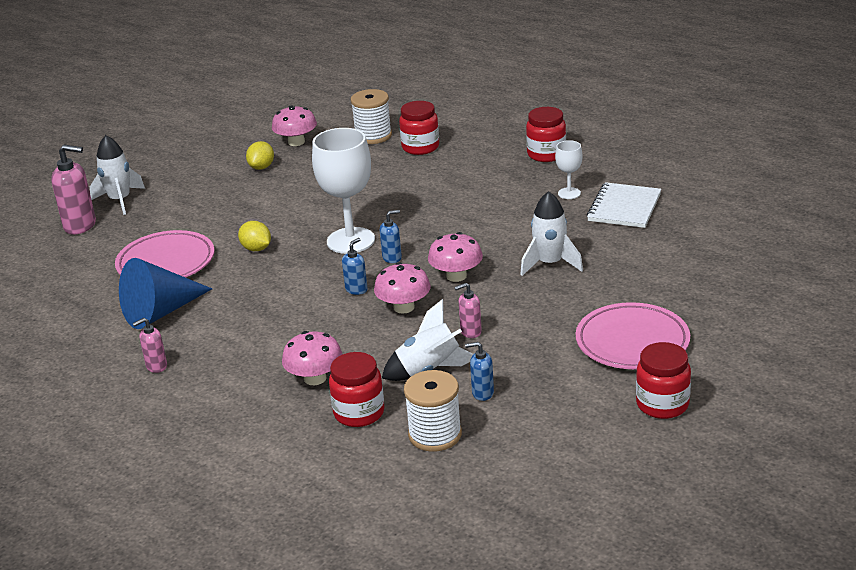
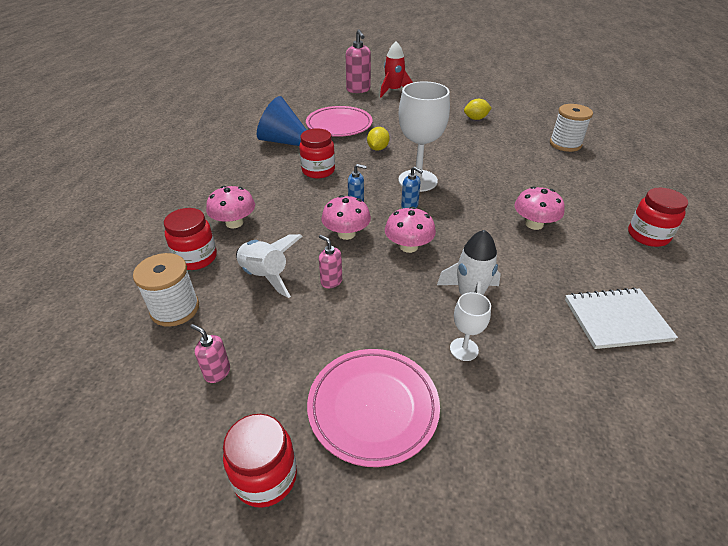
camera: 60 degrees right, 10 degrees up
(120, 200) = (393, 91): white rocket -> red rocket
(156, 366) = (226, 159): pink soap dispenser -> pink soap dispenser (217, 372)
(296, 142) = (520, 120): pink mushroom -> pink mushroom (534, 224)
(420, 147) = (575, 168): red jar -> red jar (318, 171)
(482, 393) = (242, 319): blue soap dispenser -> none
(569, 193) = (599, 271): white goblet -> white goblet (464, 349)

